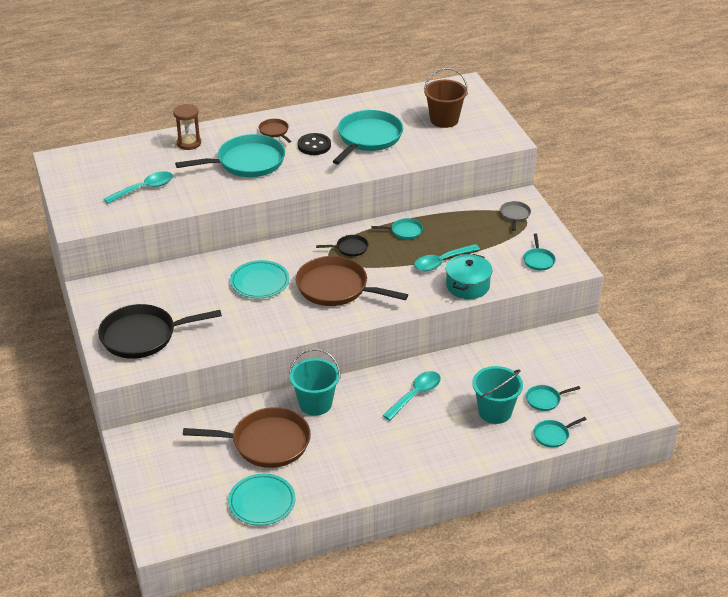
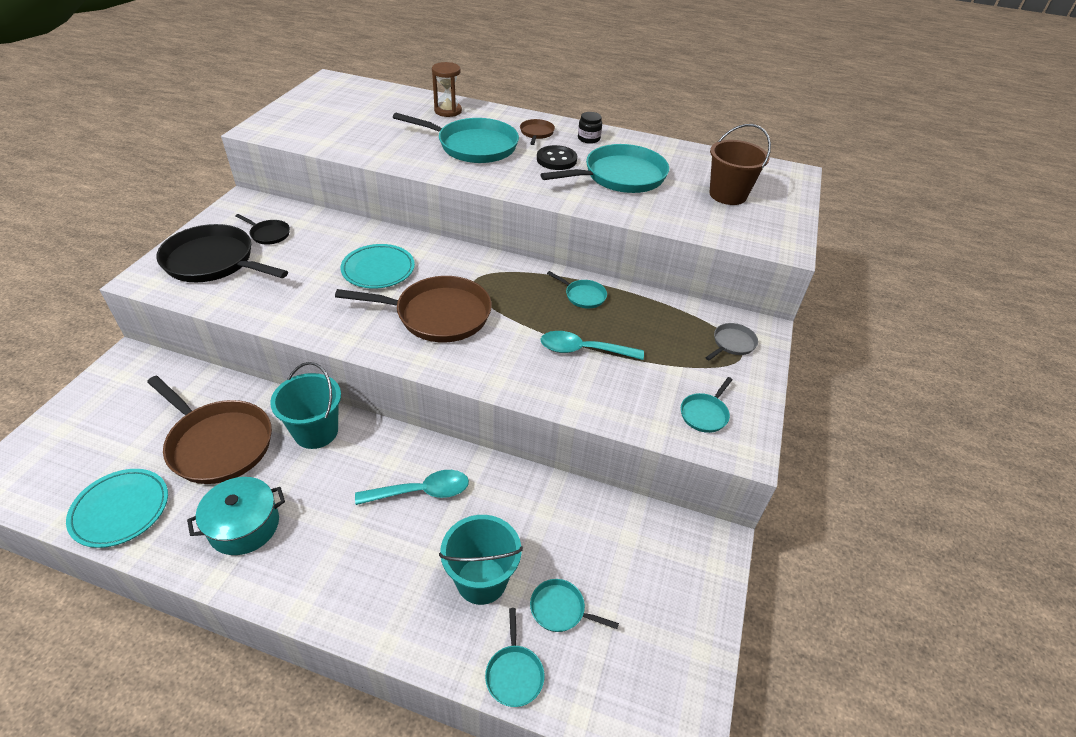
camera: 35 degrees right, 5 degrees up
(144, 189) = (355, 128): turquoise spoon -> none
(314, 119) = (588, 139): none -> black jar
(336, 288) = (438, 315): brown pan -> brown pan turned 120 degrees clockwise
(350, 248) = (505, 283): black pan -> black pan (269, 234)
(467, 286) = (580, 395): turquoise pot -> turquoise pot (244, 526)
(552, 435) = (514, 674): turquoise pan -> turquoise pan turned 105 degrees counterclockwise

